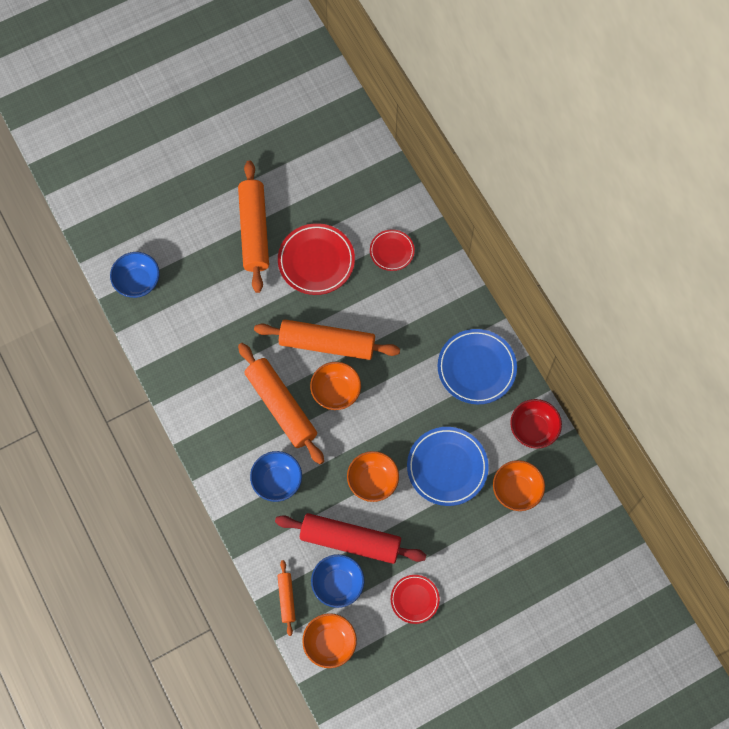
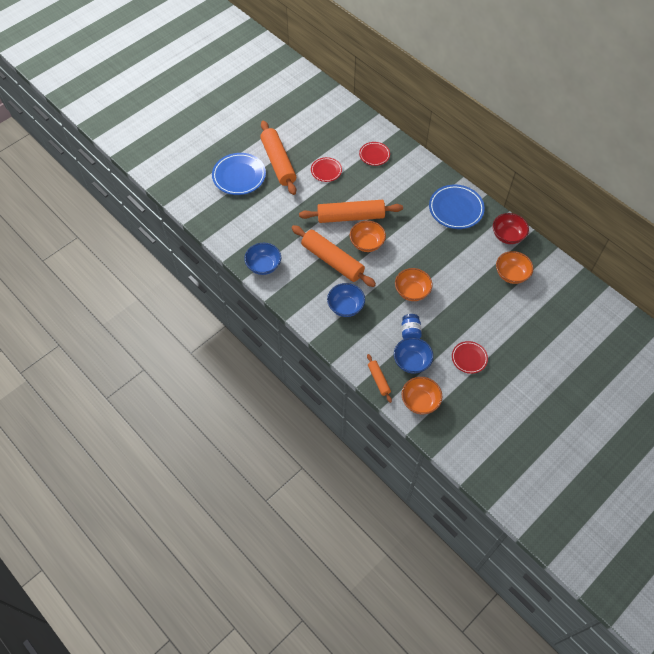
camera: 15 degrees left, 10 degrees down
(137, 282) = (207, 208): blue bowl -> blue bowl (263, 265)
(316, 261) = (326, 171): red plate -> red plate, size x0.58
(350, 541) = (410, 332): red rolling pin -> blue jar
(447, 467) = (459, 271): blue plate -> blue plate (239, 176)

